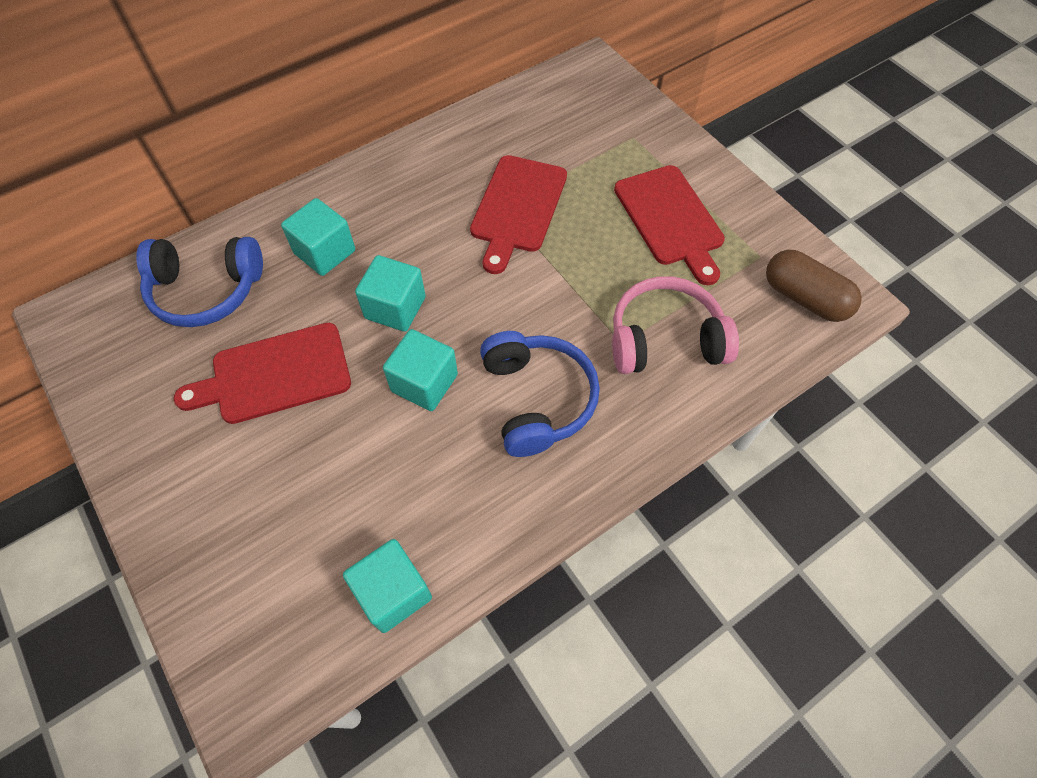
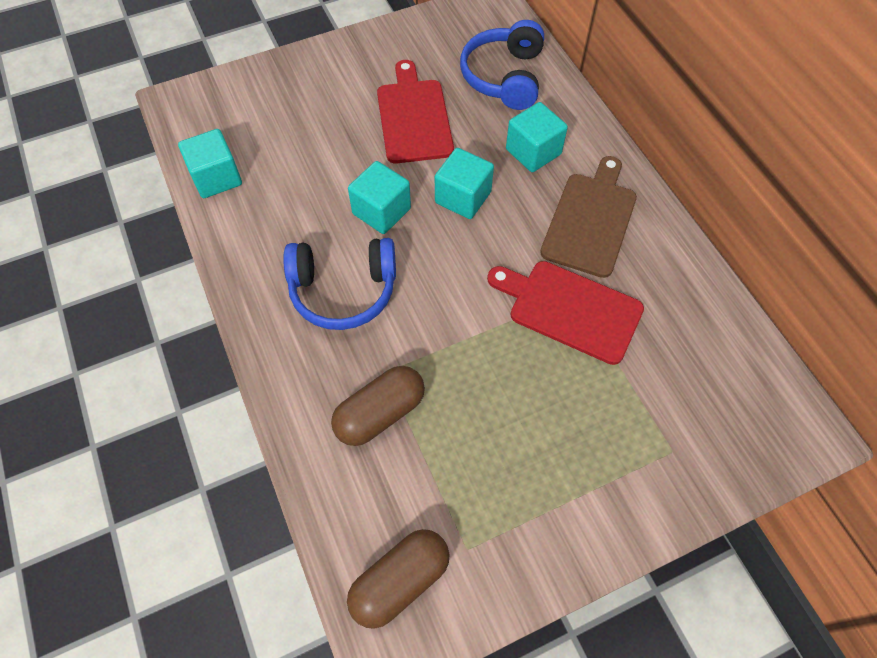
camera: 100 degrees right, 0 degrees up
(412, 199) = (590, 220): none -> brown cutting board
(665, 339) = (380, 413): pink headphones -> brown capsule
(670, 219) = (536, 461): red cutting board -> none

